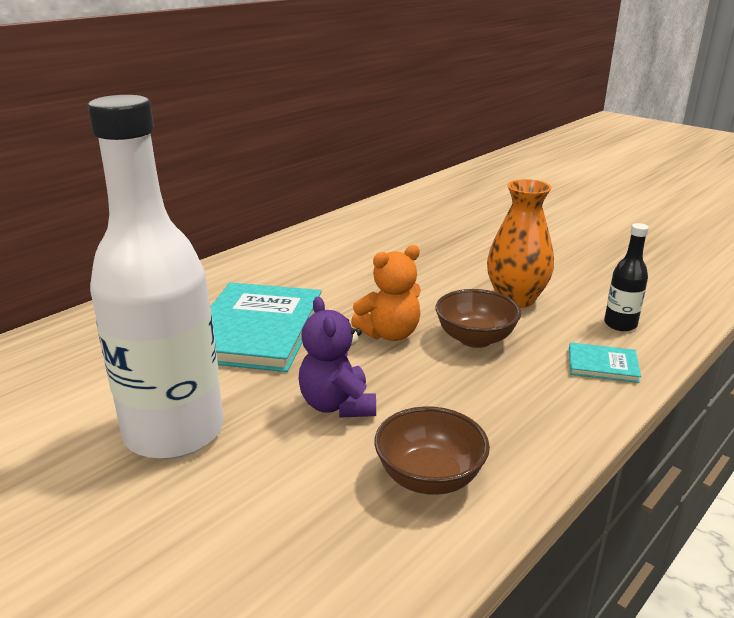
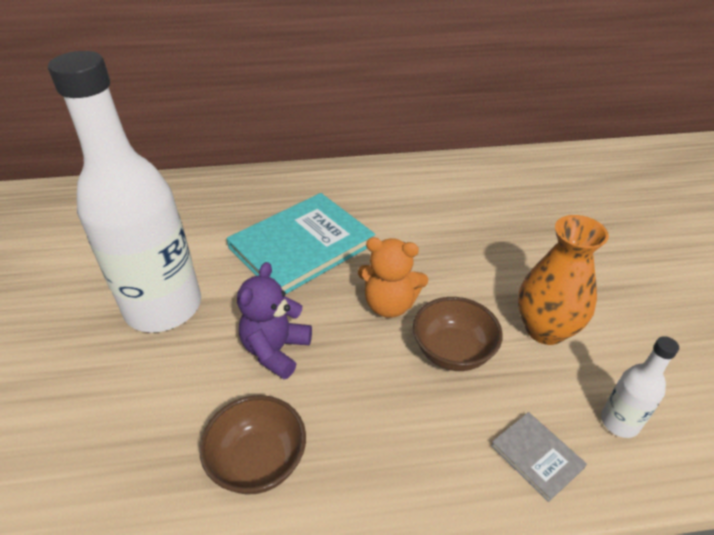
camera: 40 degrees right, 15 degrees up
(602, 365) = (537, 456): turquoise book -> grey book
(620, 324) = (619, 422): black bottle -> white bottle

